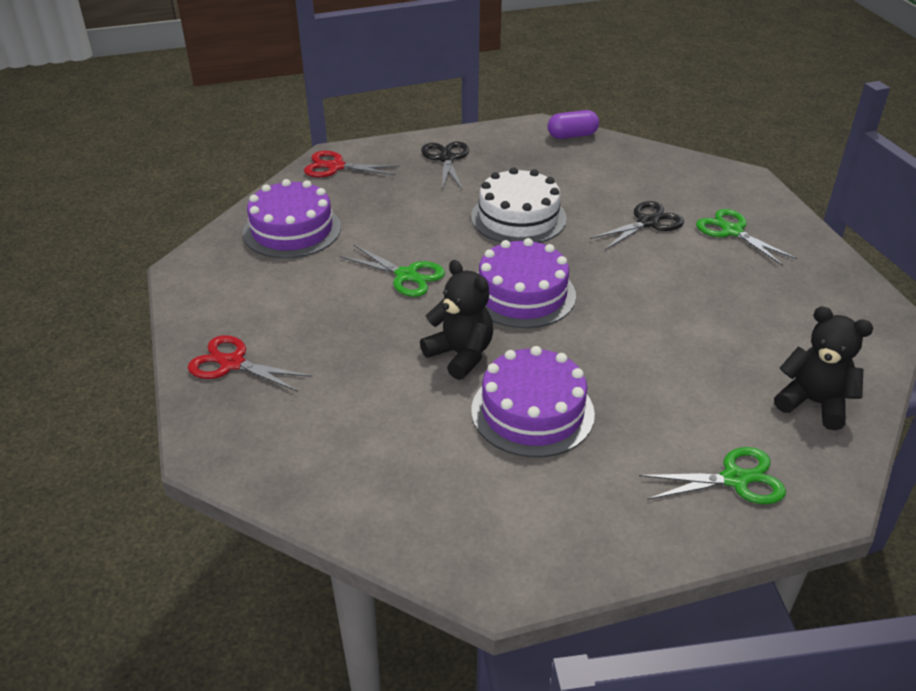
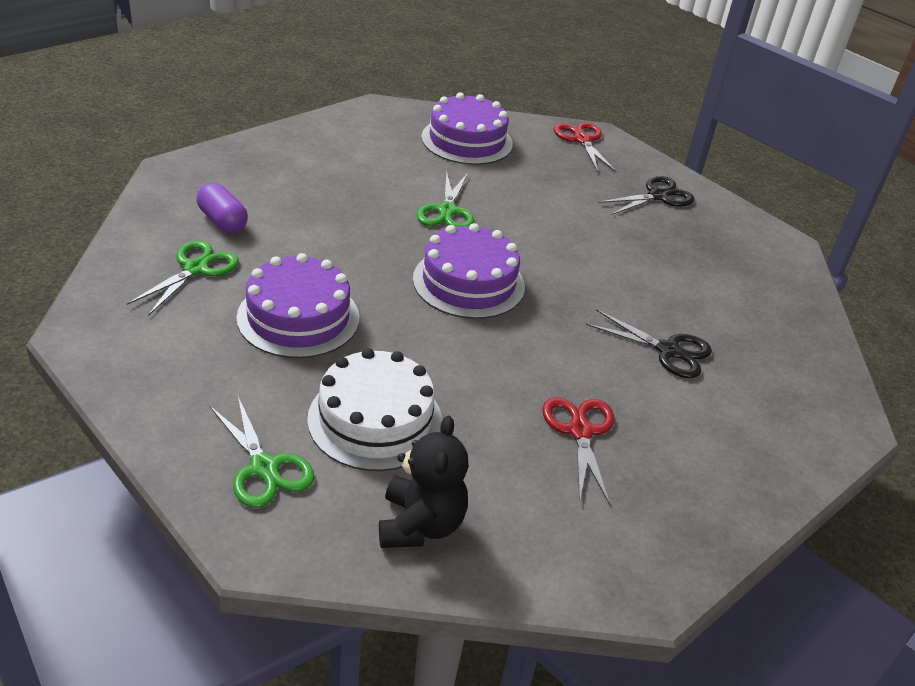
camera: 60 degrees right, 0 degrees up
(232, 363) = (276, 155): red scissors -> red scissors (580, 431)
(460, 355) = (353, 262): black teddy bear -> none
(518, 217) = (596, 258): white cake -> white cake (375, 420)
(572, 136) = (792, 269): purple capsule -> purple capsule (222, 221)
(732, 231) = (712, 423): green scissors -> green scissors (196, 269)

